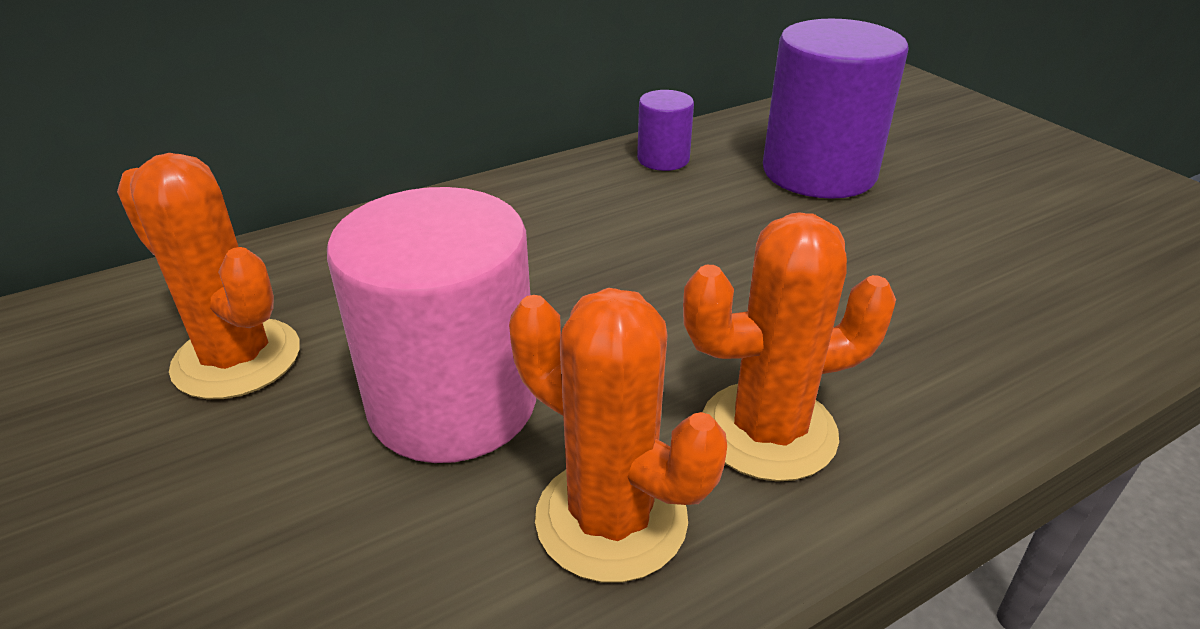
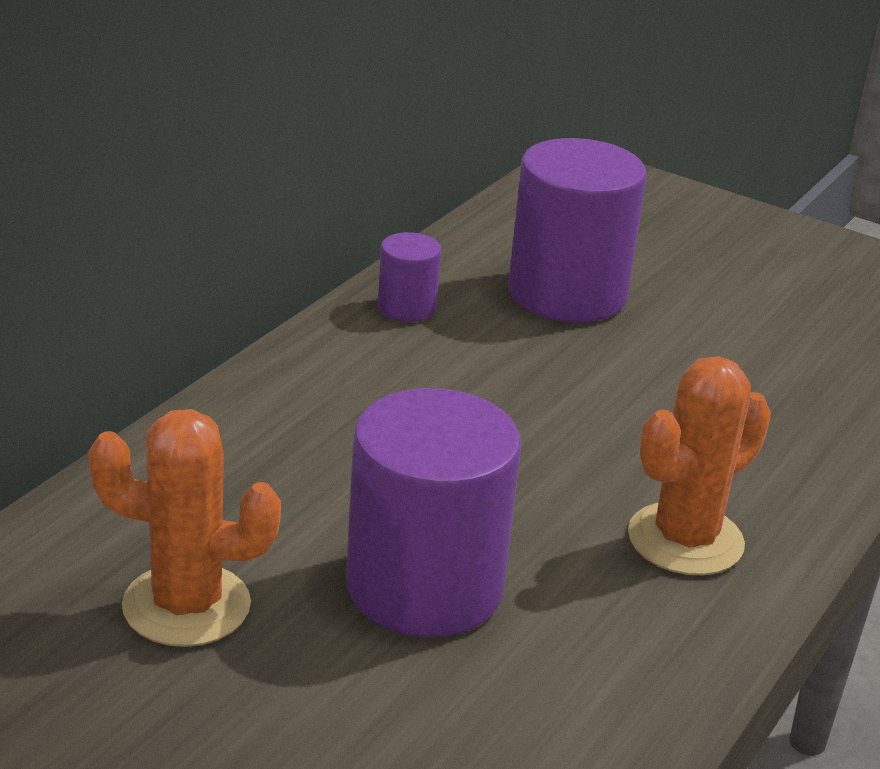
camera: 30 degrees left, 5 degrees down
(453, 403) = (424, 587): pink cylinder -> purple cylinder
(611, 519) = (621, 632): orange cactus -> none

